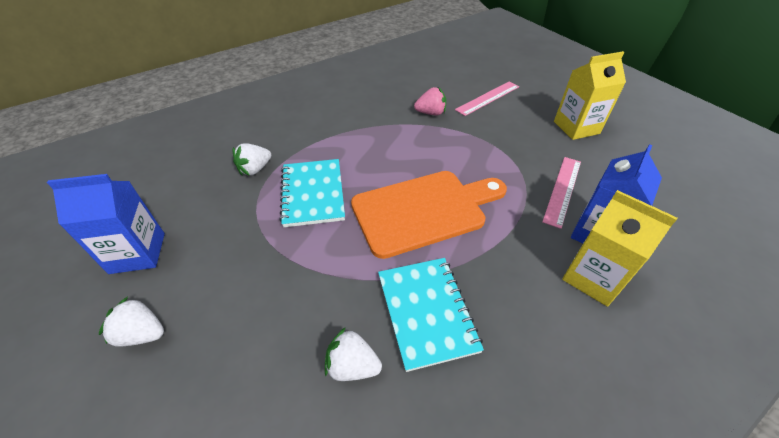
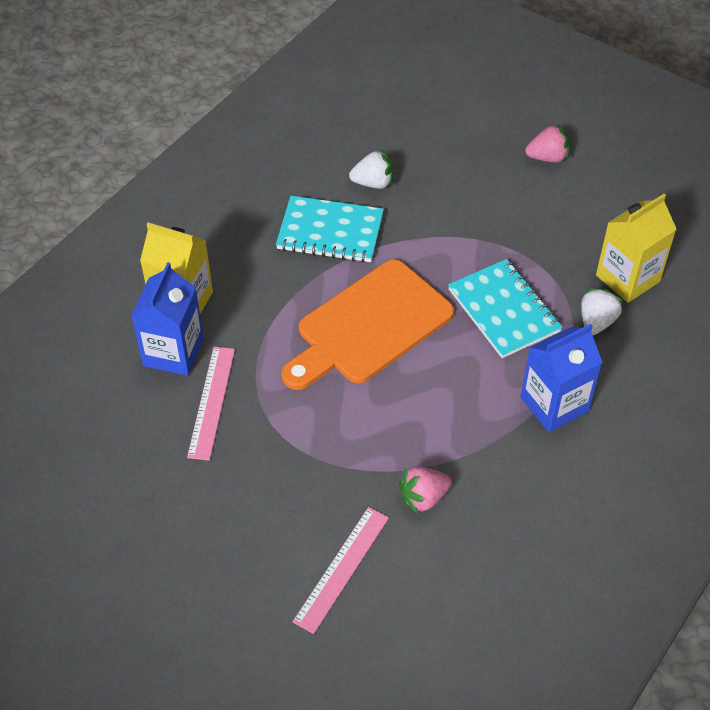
camera: 160 degrees right, 5 degrees up
(137, 253) = (620, 205): blue carton -> blue carton (554, 404)
(142, 334) = (547, 157): white strawberry -> pink strawberry
(426, 312) = (330, 232): turquoise notebook -> turquoise notebook turned 45 degrees counterclockwise
(576, 127) = (189, 534): yellow carton -> yellow carton (627, 278)

